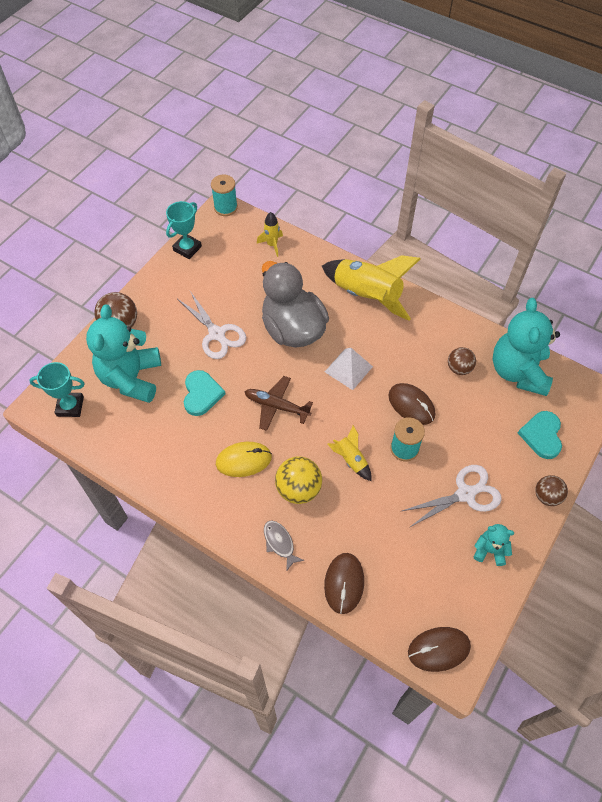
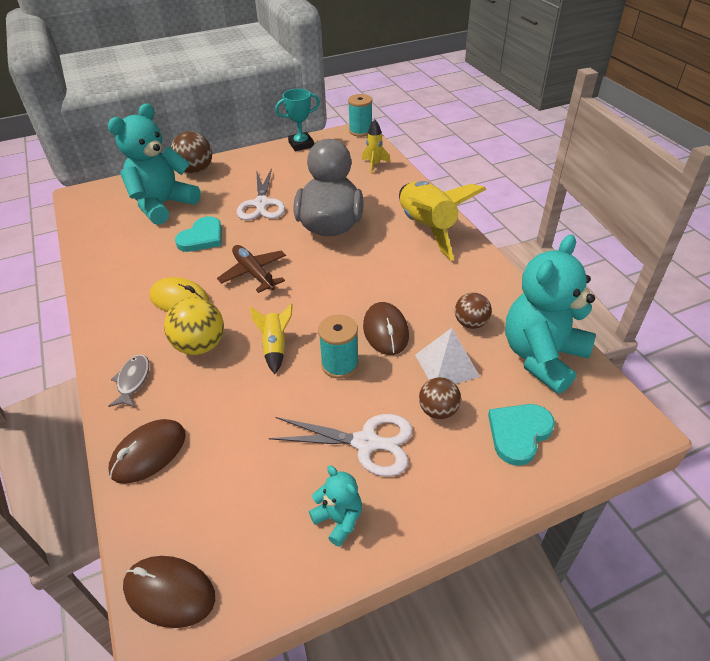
camera: 35 degrees right, 15 degrees down
(70, 406) = (99, 204): turquoise trophy -> none
(348, 369) = (351, 274): white pyramid -> white pyramid (446, 365)
(547, 496) = (468, 503): brown ball -> brown ball (438, 410)

